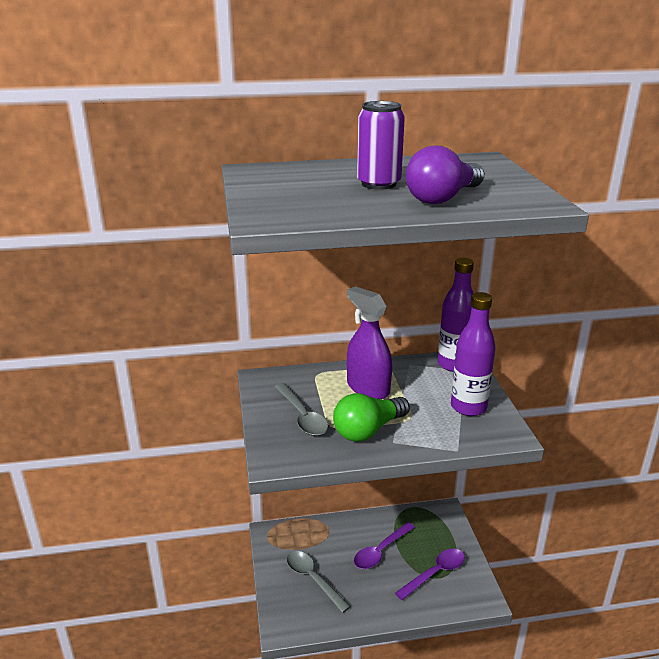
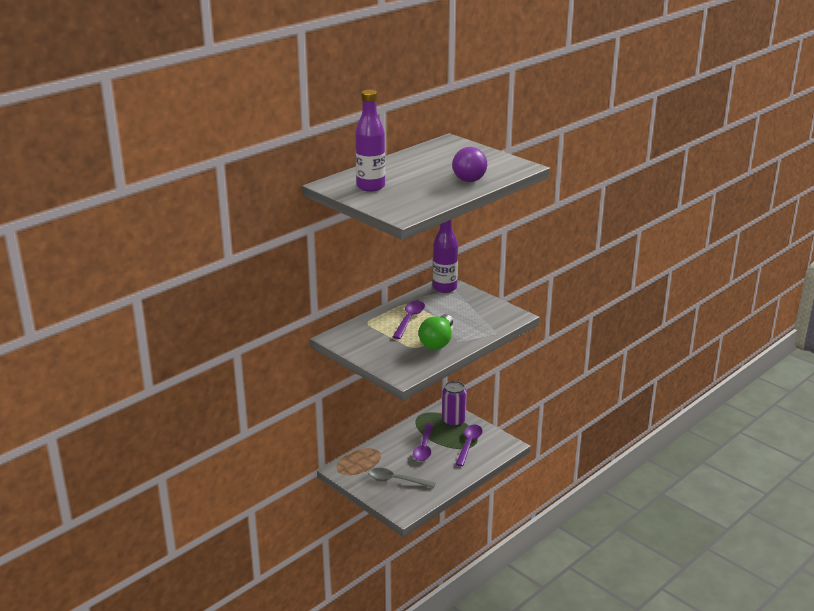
camera: 35 degrees left, 0 degrees up
(302, 416) = (390, 348): grey spoon -> none
(368, 388) = (409, 319): purple spray bottle -> purple spoon
(378, 184) = (422, 175): purple can -> purple can (453, 421)
(468, 407) = (479, 309): purple bottle -> purple bottle (370, 187)

